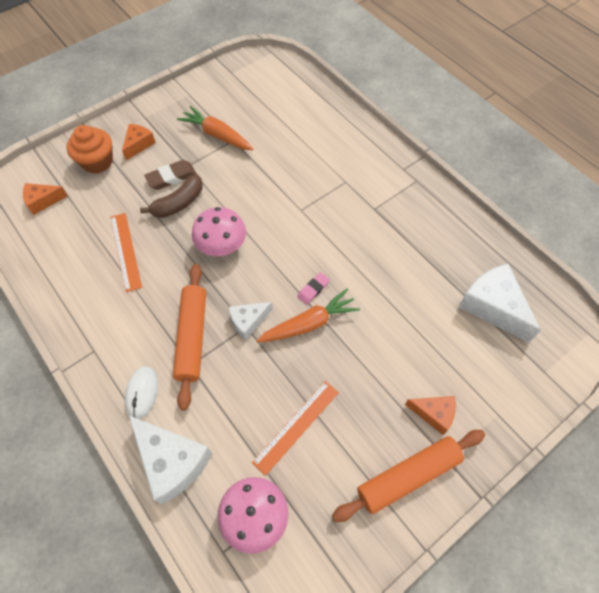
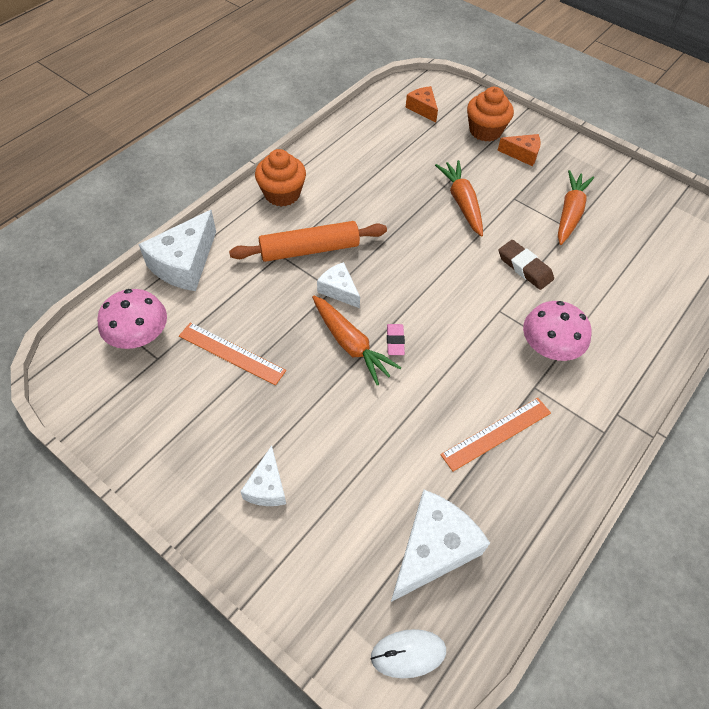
camera: 75 degrees right, 5 degrees down
(109, 350) = (282, 194): none -> orange cupcake
(125, 251) = (389, 178): orange ruler -> orange ruler (496, 433)
(142, 393) = (245, 227): white mouse -> white mouse (408, 653)
(171, 177) = (492, 189): brown eraser -> brown eraser (524, 267)
(178, 203) = (462, 203): brown banana -> orange carrot
(221, 245) = (423, 249): pink mushroom -> pink mushroom (549, 347)
(313, 289) = (395, 341): pink eraser -> pink eraser turned 60 degrees clockwise
(408, 476) = (190, 467): orange rolling pin -> none
(434, 413) = (267, 487): orange cheese -> white cheese

